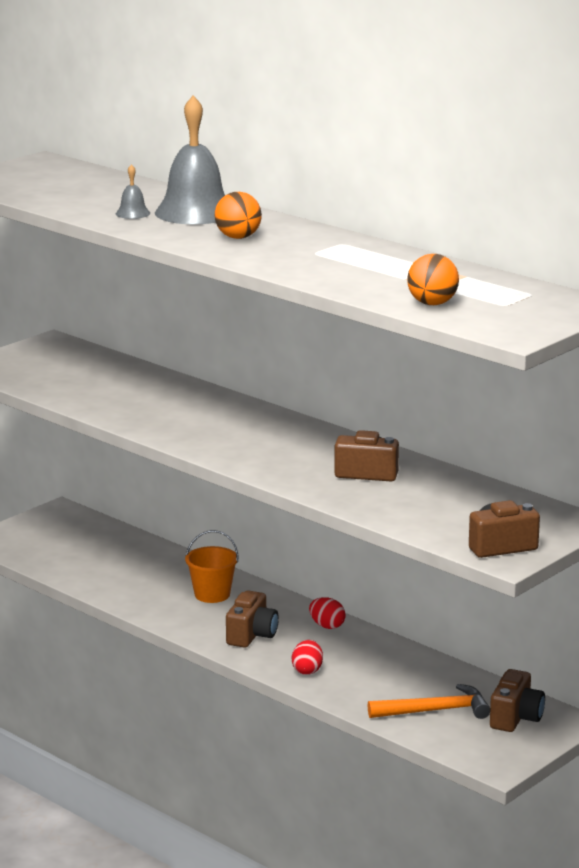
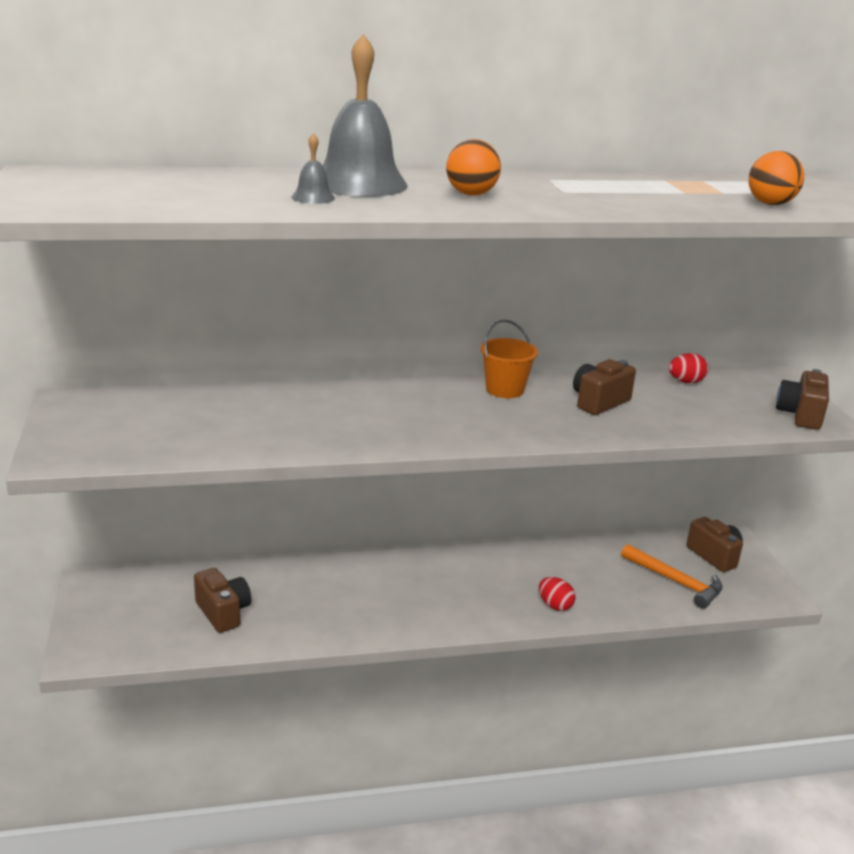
camera: 55 degrees left, 5 degrees up
(212, 594) = (368, 586): orange bucket -> orange bucket (505, 389)
(252, 635) = (465, 602): brown camera -> brown camera (223, 612)
(327, 626) = (490, 561): red egg -> red egg (685, 382)
(435, 711) = (675, 582): orange hammer -> orange hammer turned 105 degrees clockwise

